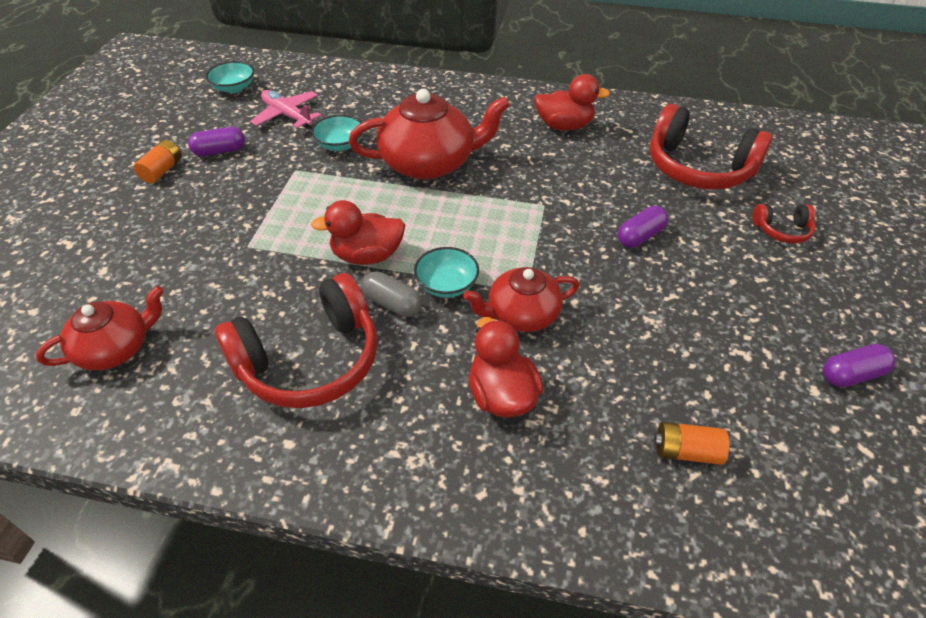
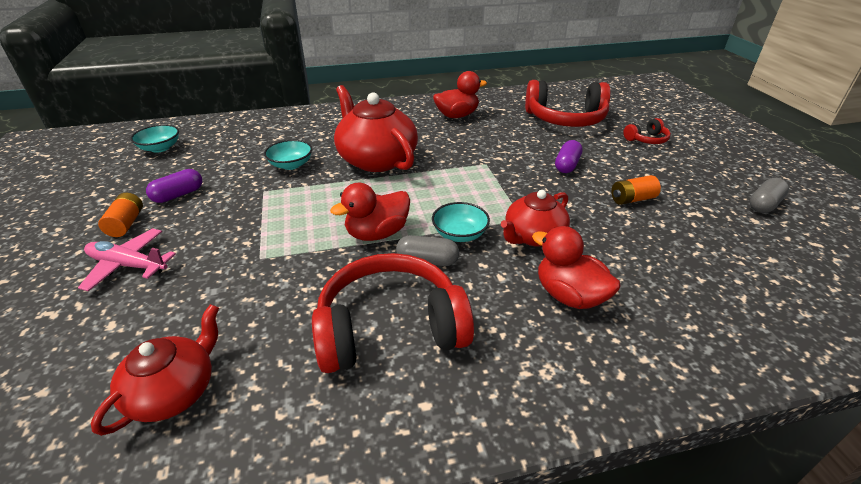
camera: 25 degrees left, 10 degrees down
(287, 115) = (227, 156): pink plane -> pink plane (128, 265)
(310, 360) = (390, 328): red headphones -> red headphones turned 135 degrees counterclockwise
(429, 163) = (376, 159): red teapot -> red teapot turned 90 degrees counterclockwise
(686, 451) = (724, 285): orange battery -> orange battery (632, 199)
(851, 375) = (764, 205): purple capsule -> grey capsule

